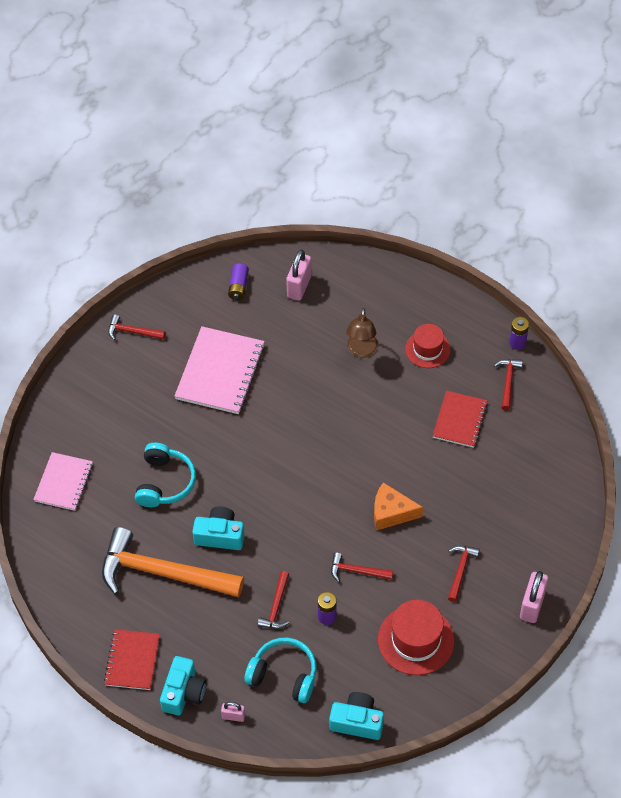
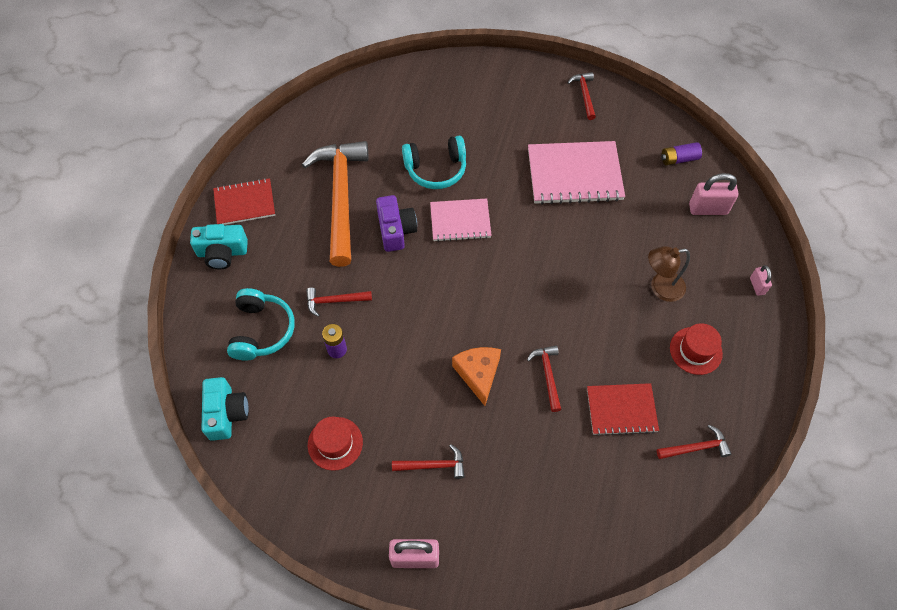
camera: 70 degrees right, 5 degrees up
(63, 482) = (406, 97): pink notebook -> pink notebook (460, 221)
(220, 535) = (396, 230): turquoise camera -> purple camera
(233, 716) = (207, 301): pink padlock -> pink padlock (757, 286)
(357, 571) = (397, 362): red hammer -> red hammer (547, 375)
(416, 640) = (335, 443): red hat -> red hat, size x0.65
(517, 343) = (753, 443): purple battery -> none

